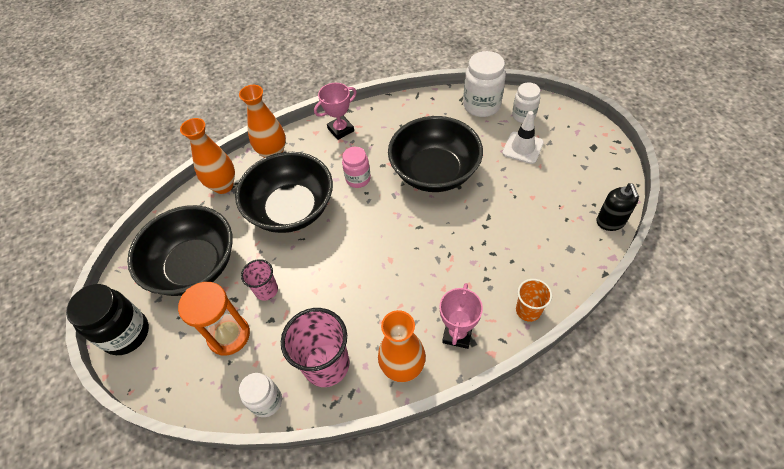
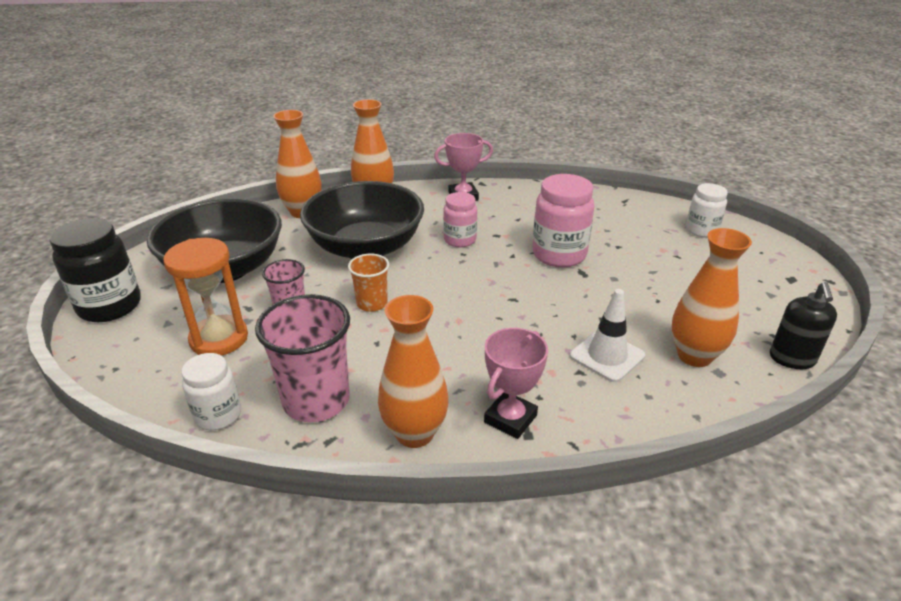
camera: 15 degrees right, 20 degrees down
(434, 172) = (559, 255): black bowl -> pink jar
(481, 105) = (648, 211): white jar -> none
(522, 148) = (688, 258): white traffic cone -> white traffic cone (607, 356)
(528, 310) = (627, 422): orange cup -> orange cup (372, 303)
(552, 240) = (694, 356): none -> orange vase

